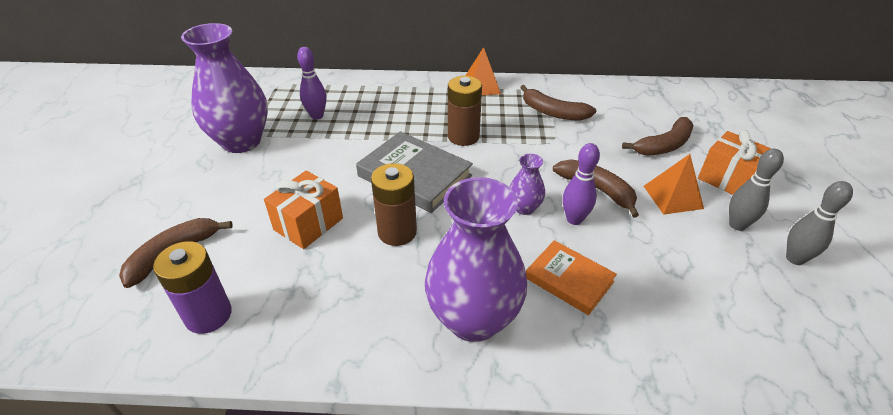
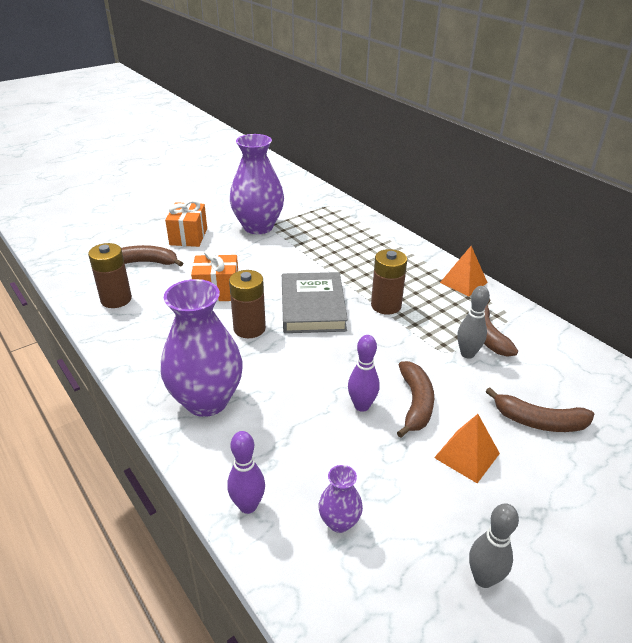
camera: 50 degrees right, 5 degrees down
(208, 315) = (116, 299): purple battery -> brown battery
(317, 116) = (320, 236): purple bowling pin -> purple bowling pin (248, 506)
(524, 208) = (343, 374): purple vase -> purple vase (339, 522)
(569, 280) = (291, 431): orange book -> none
(729, 180) = (548, 488): orange gift -> orange gift (188, 236)
(737, 225) = (482, 516): grey bowling pin -> grey bowling pin (467, 354)

